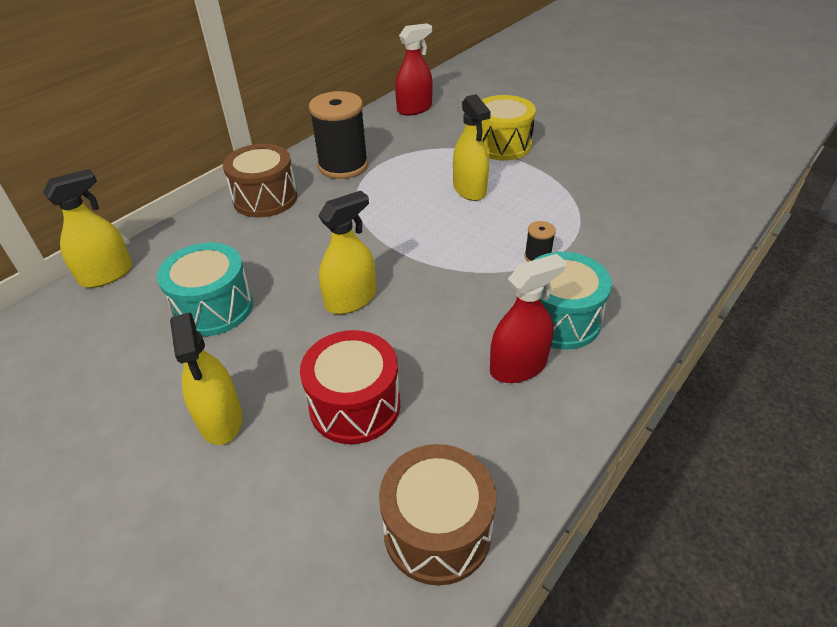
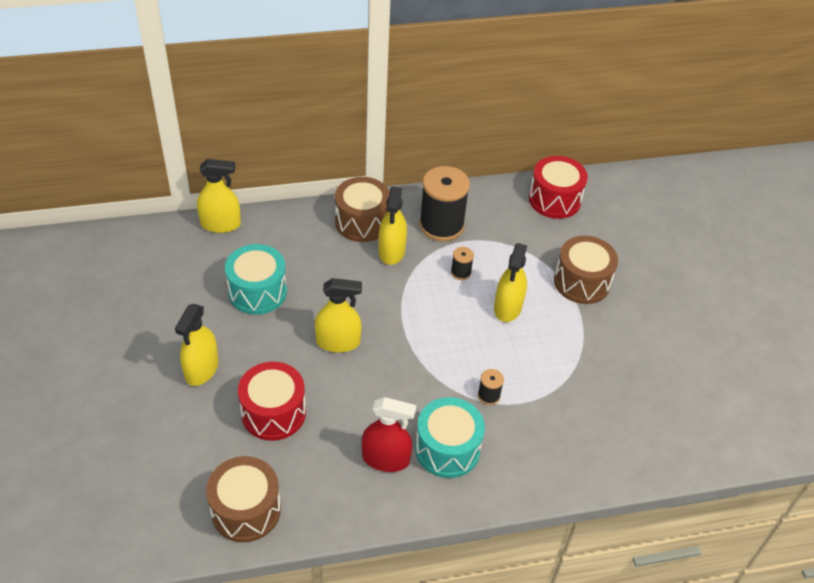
camera: 35 degrees right, 5 degrees up
(319, 204) = (392, 251): none -> yellow spray bottle
(400, 187) = (461, 272): none -> black spool
(414, 109) = (554, 200): red spray bottle -> red drum
(502, 145) = (582, 282): yellow drum -> brown drum

